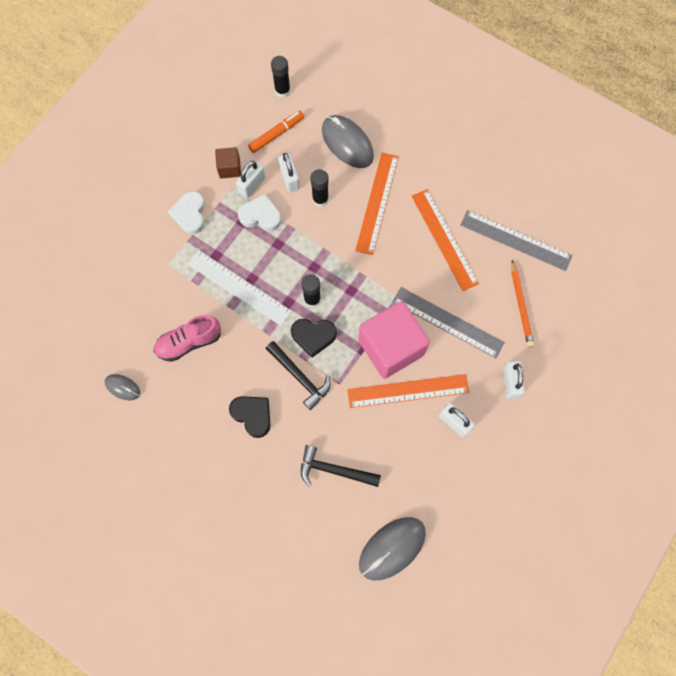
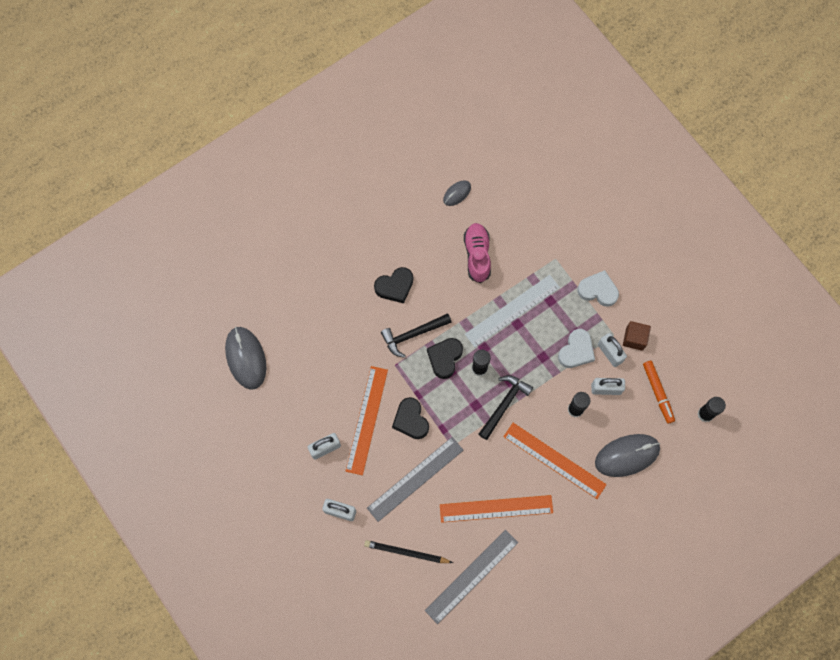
camera: 110 degrees right, 0 degrees up
(334, 470) = (324, 335): black hammer -> black hammer (504, 405)
(391, 347) = (411, 420): pink cube -> black heart
(521, 305) = (406, 552): orange pencil -> black pencil

